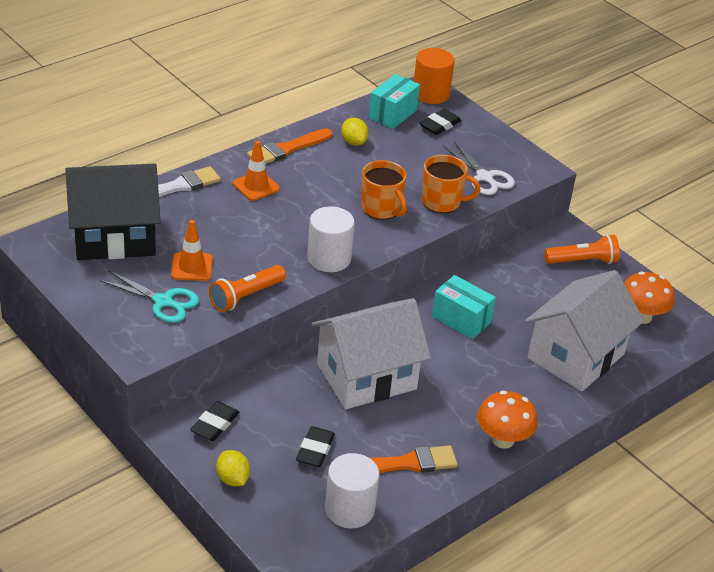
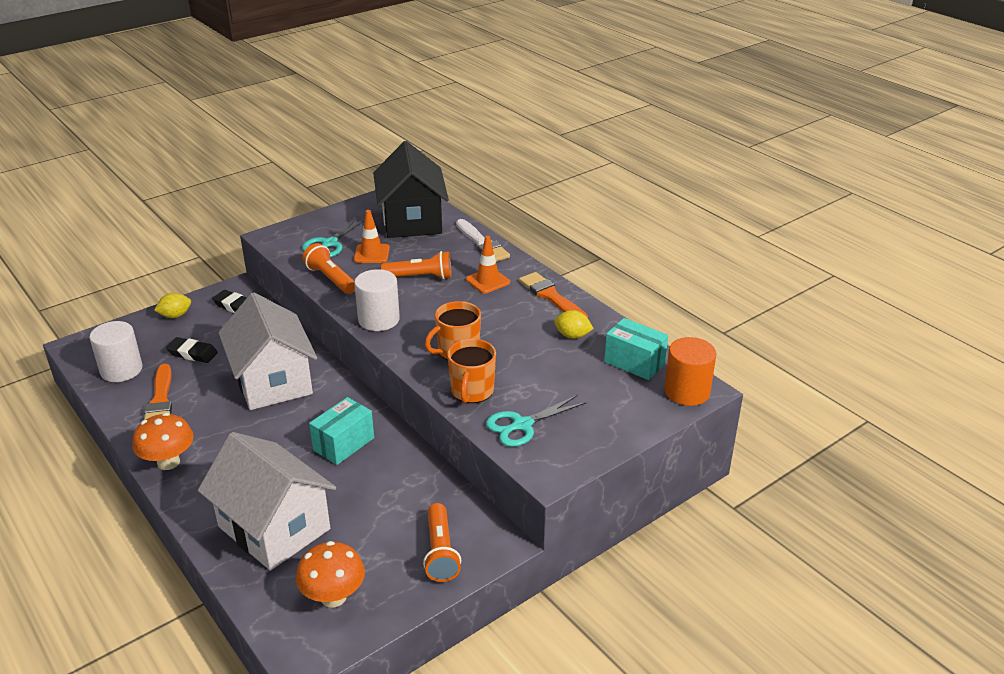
camera: 95 degrees right, 5 degrees down
(246, 231) = (420, 277): none -> orange flashlight
(353, 142) = (572, 336): yellow lemon -> yellow lemon turned 45 degrees clockwise
(439, 125) = (621, 396): black eraser -> none
(484, 177) = (522, 425): white scissors -> turquoise scissors

